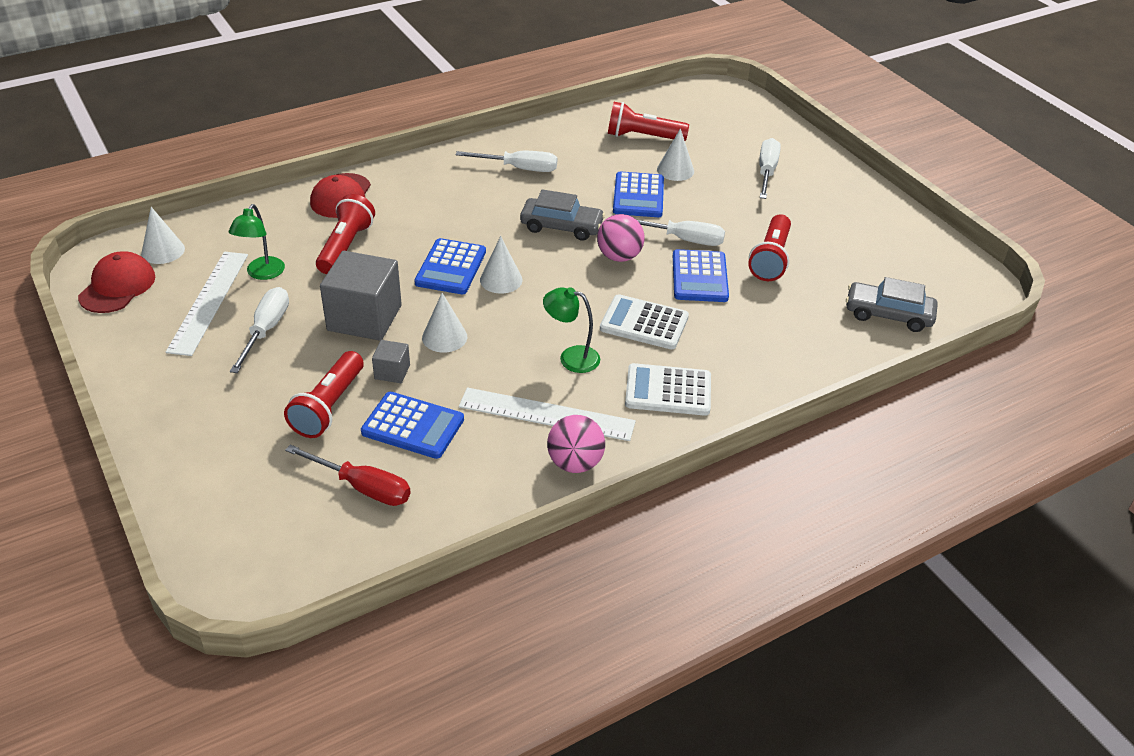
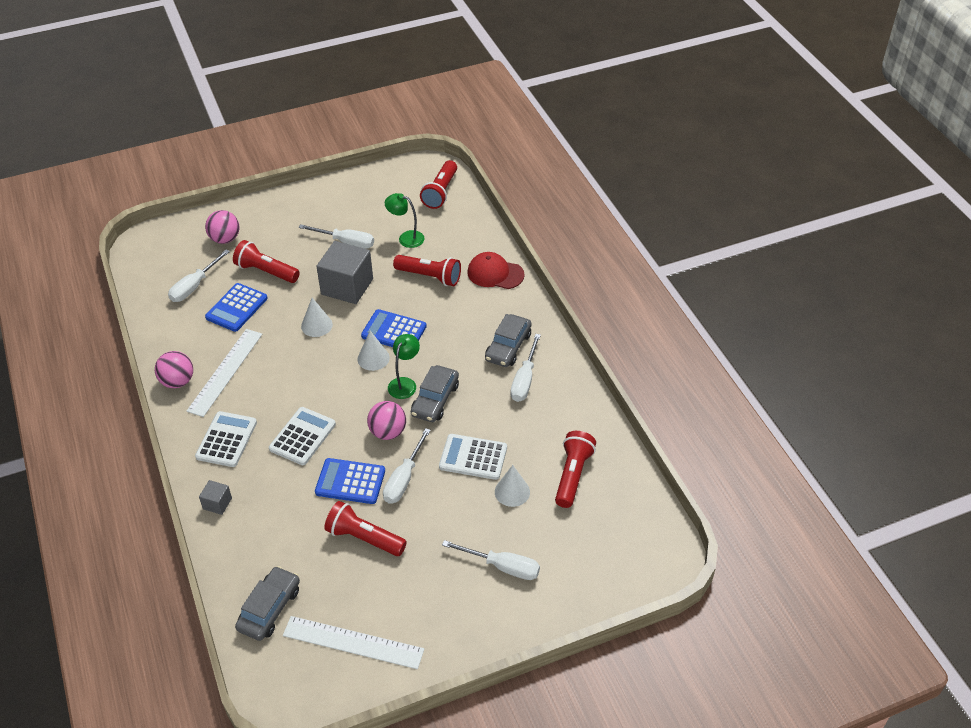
camera: 100 degrees right, 5 degrees up
(117, 286) = (405, 177): red cap -> none
(163, 251) = (440, 192): white cone -> red flashlight
(209, 301) = (381, 216): white ruler -> white ruler (353, 642)
(243, 471) = (225, 239): none -> pink ball
(363, 487) = (194, 286): red screwdriver -> white screwdriver
(392, 372) = (289, 299): grey cube -> grey cube (217, 503)
(469, 181) = (508, 347): none -> grey car
(571, 357) = (276, 390): green lamp -> green lamp (405, 383)
(638, 196) = (473, 457): blue calculator -> white calculator

